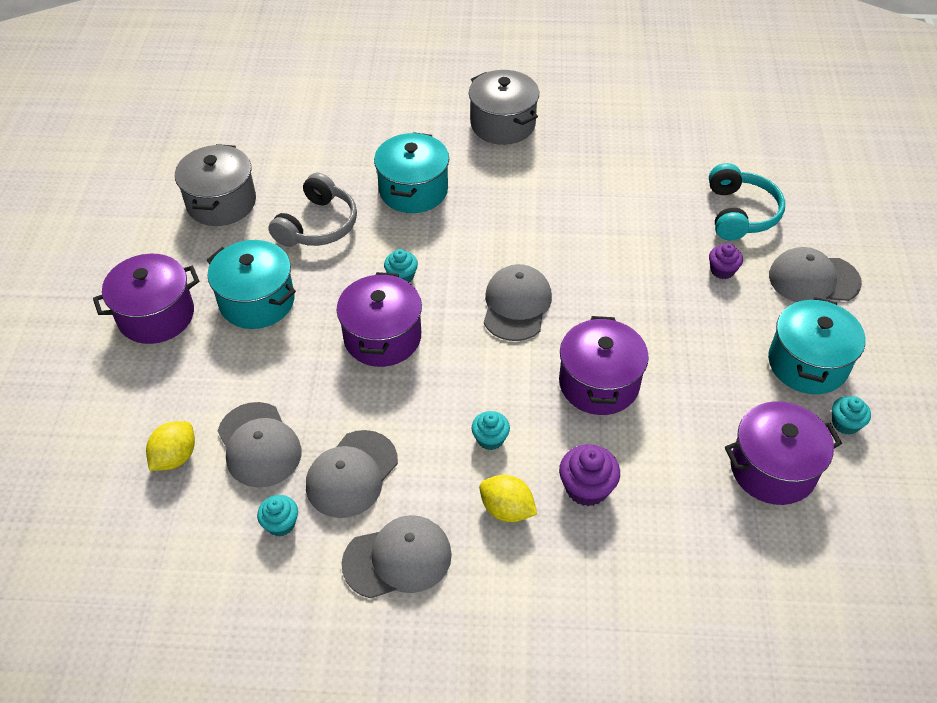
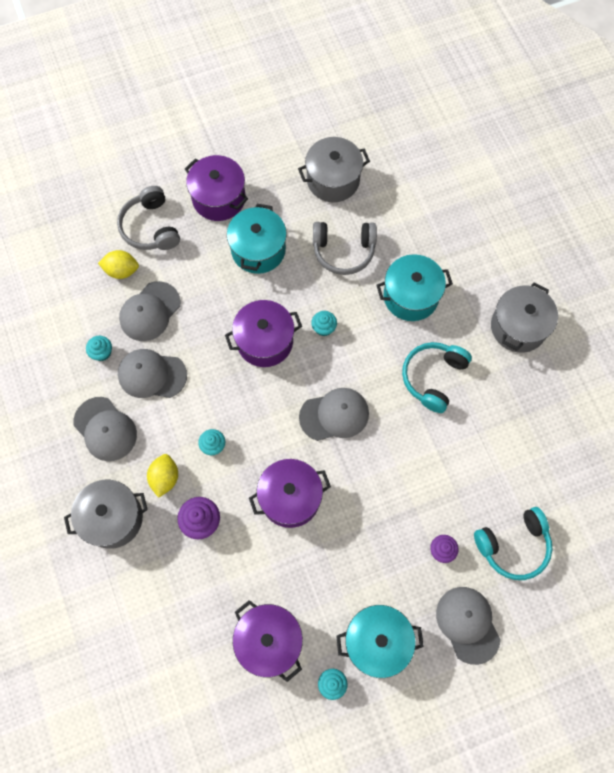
camera: 65 degrees right, 20 degrees up
(137, 402) = (150, 227): none -> grey headphones
(520, 206) = (433, 377): none -> turquoise headphones
(534, 594) = (113, 518): none -> grey pot

